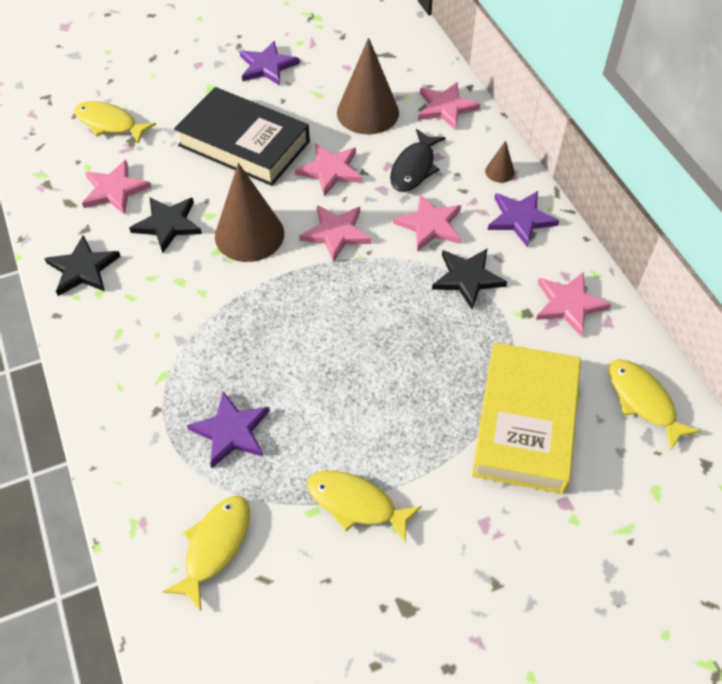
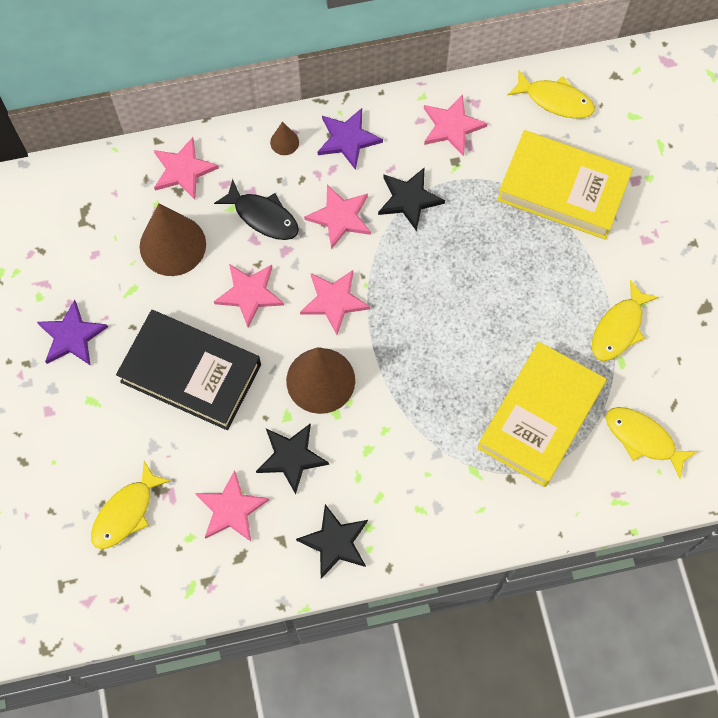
camera: 80 degrees left, 15 degrees up
(231, 431) = (540, 417): purple star -> yellow book
(244, 143) = (191, 373): black book -> black book turned 75 degrees clockwise
(643, 401) = (555, 100): yellow fish -> yellow fish turned 135 degrees counterclockwise

